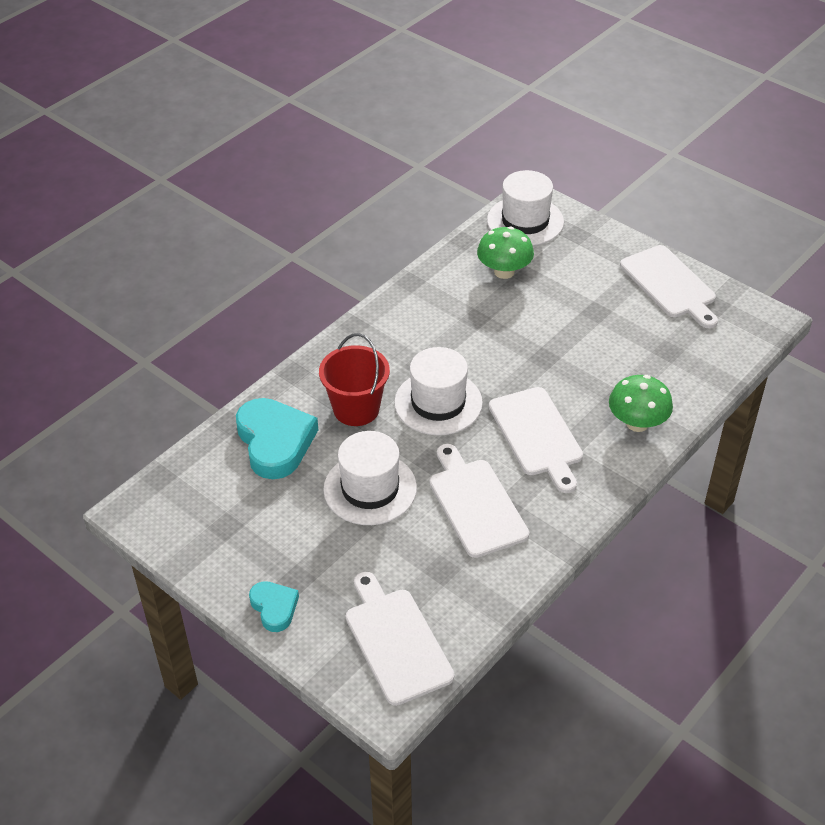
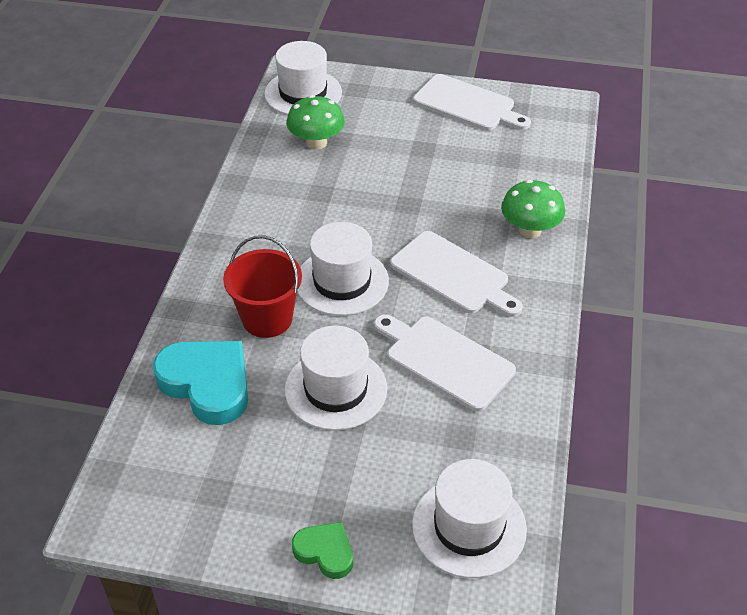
camera: 30 degrees left, 0 degrees up
(274, 607) = (325, 552): turquoise heart -> green heart
(396, 641) = (469, 527): white cutting board -> white hat

